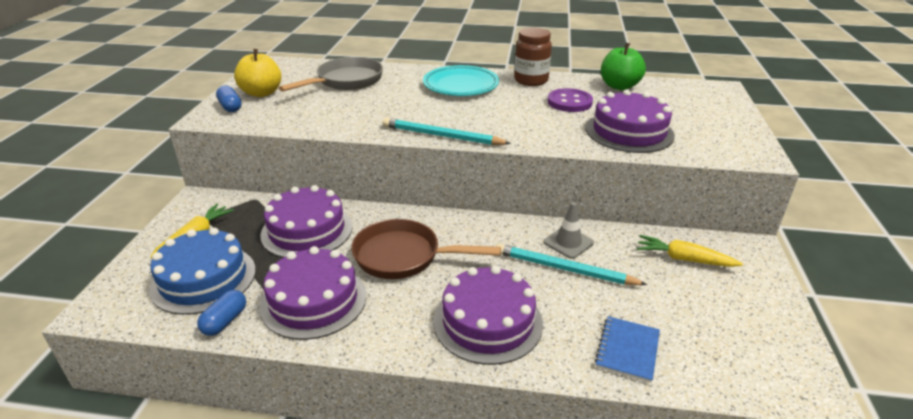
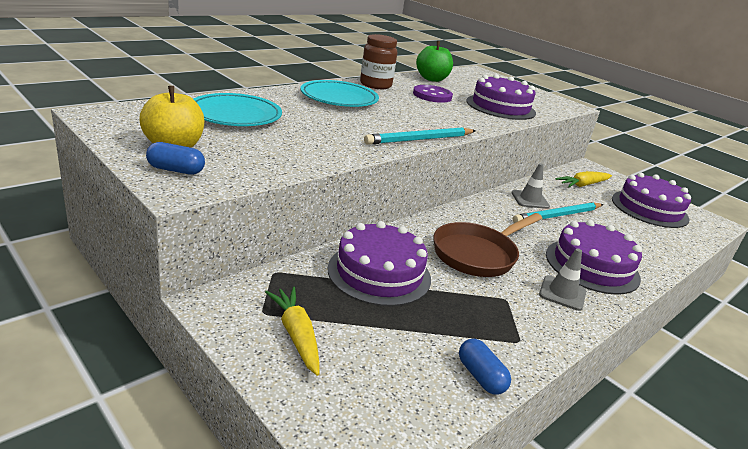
camera: 55 degrees left, 5 degrees down
(203, 279) = (390, 361): blue cake -> none
(313, 300) = (496, 318): purple cake -> purple cake (649, 208)
(346, 81) = (235, 115): grey pan -> turquoise plate
(403, 320) = (562, 293): none -> grey traffic cone
(627, 350) = (654, 242): blue notebook -> none

